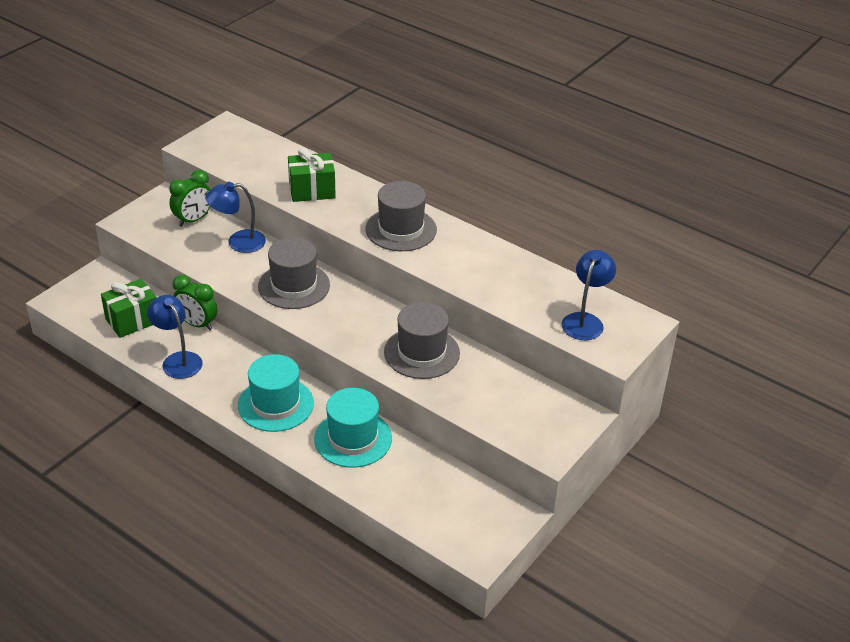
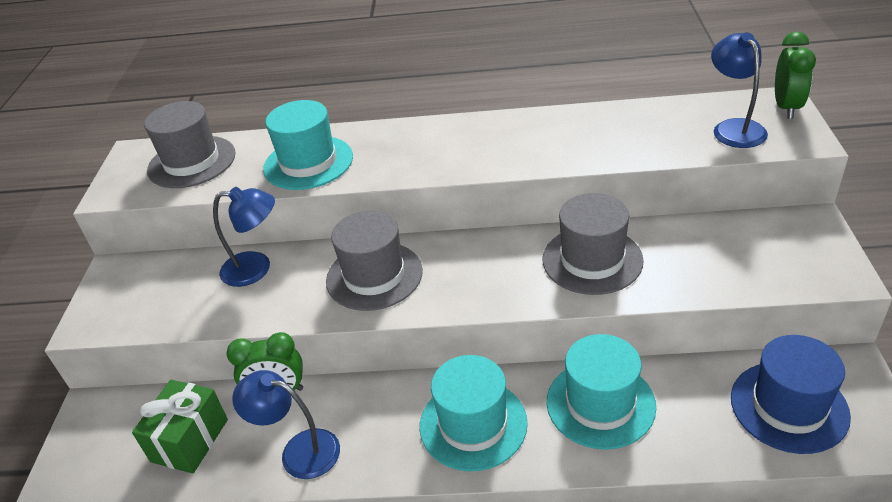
camera: 30 degrees left, 0 degrees up
(193, 220) = (175, 275): green clock -> green clock (786, 107)
(238, 242) = (256, 268): blue lamp -> blue lamp turned 135 degrees counterclockwise
(312, 190) = (308, 162): green gift -> turquoise hat
(401, 229) = (450, 148): grey hat -> grey hat (192, 162)
(451, 507) = (789, 406): none -> blue hat

